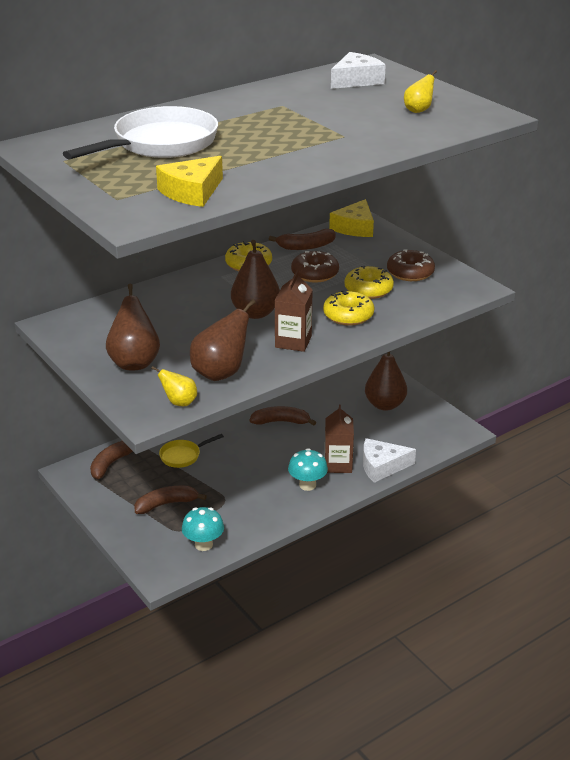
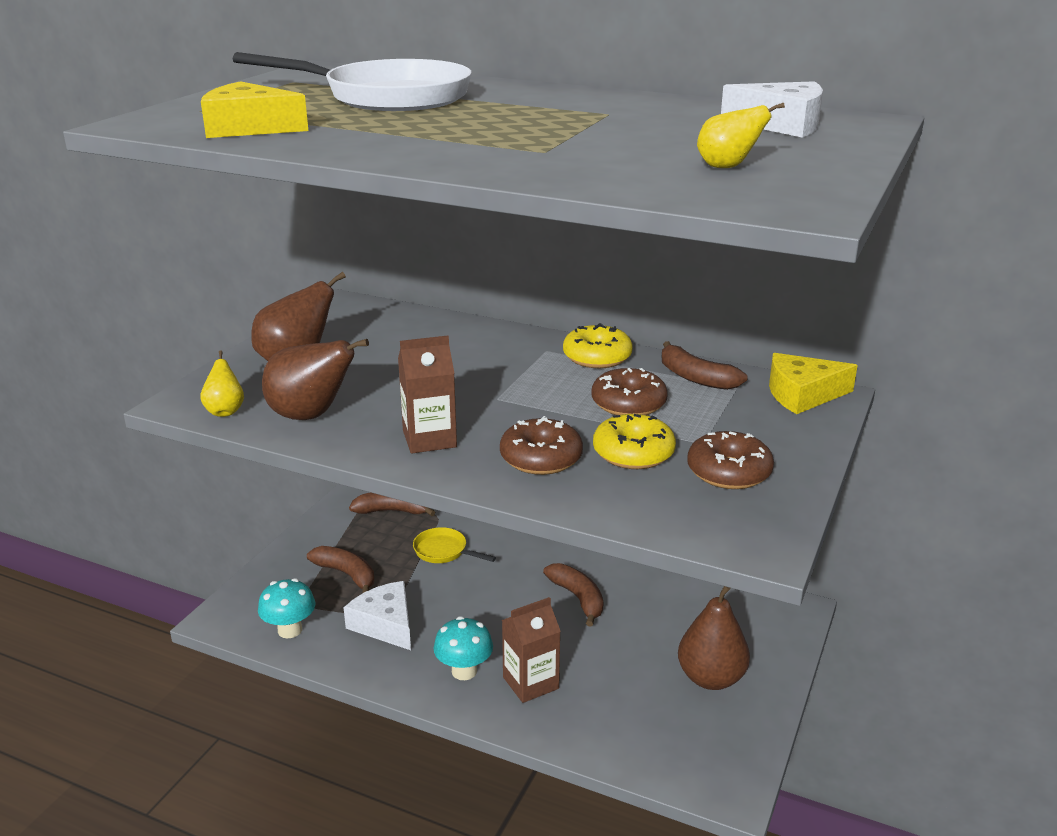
camera: 60 degrees right, 5 degrees down
(255, 313) = (478, 395): brown pear -> none
(348, 315) = (541, 458): yellow donut -> brown donut
(382, 466) = (562, 728): white cheese -> white cheese (385, 624)

